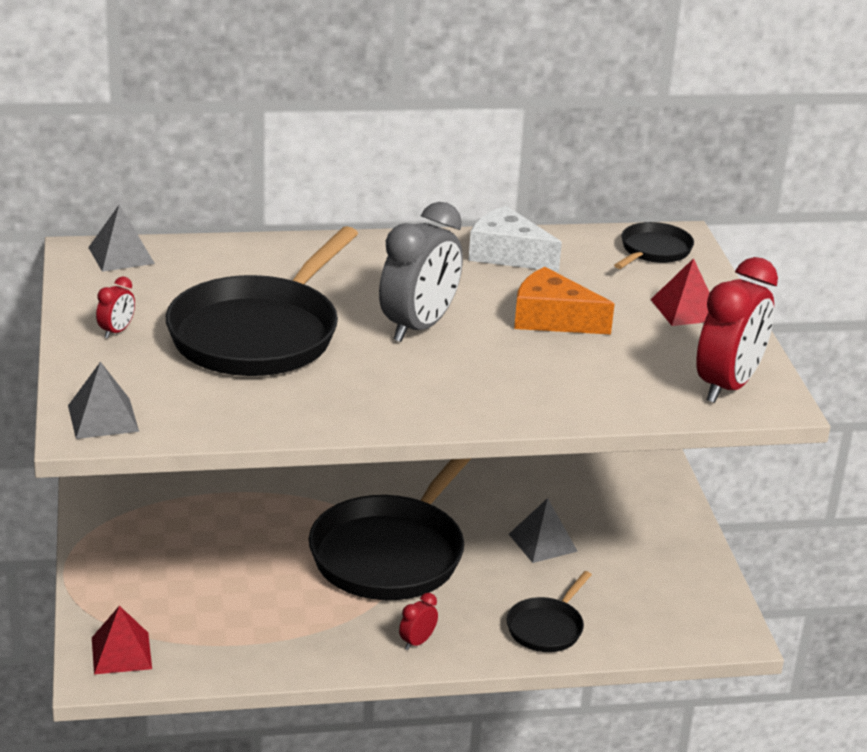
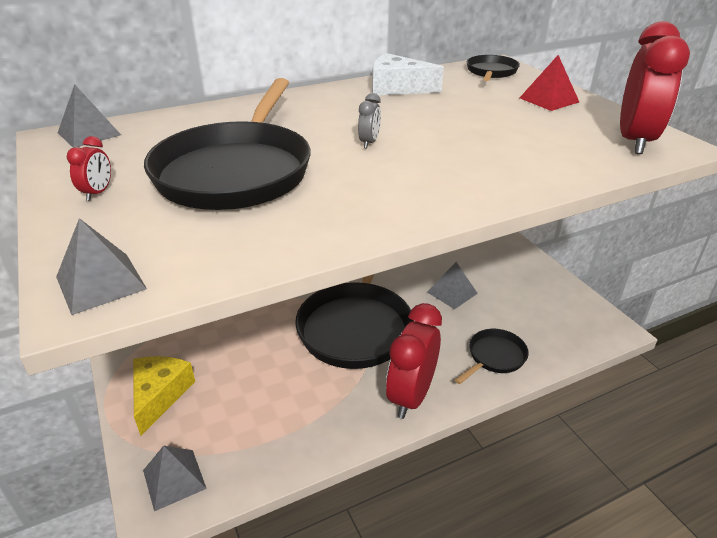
camera: 15 degrees left, 5 degrees up
(121, 653) = (174, 479): red pyramid -> grey pyramid
(127, 572) = (160, 395): none -> yellow cheese
(417, 642) = (411, 396): red clock -> red clock, size x2.31
(419, 327) = (369, 143): grey clock -> grey clock, size x0.43
(547, 627) = (494, 357): black pan -> black pan turned 150 degrees counterclockwise
(552, 319) = (464, 120): orange cheese -> none

